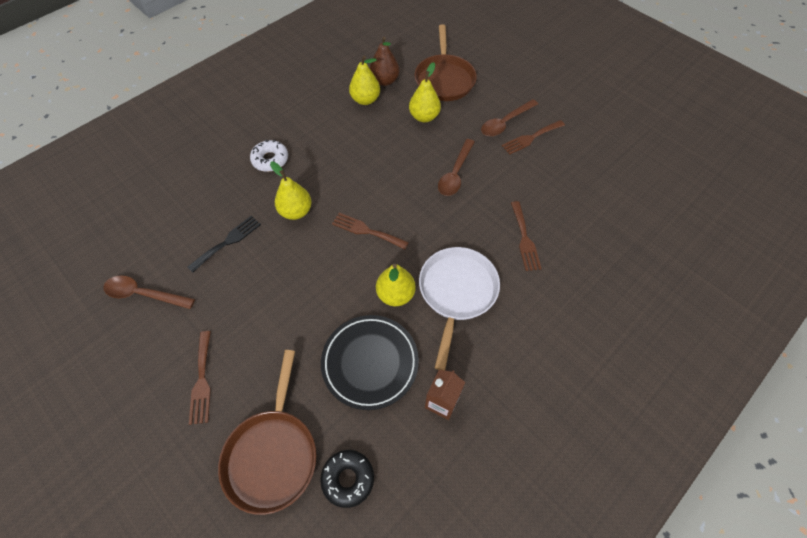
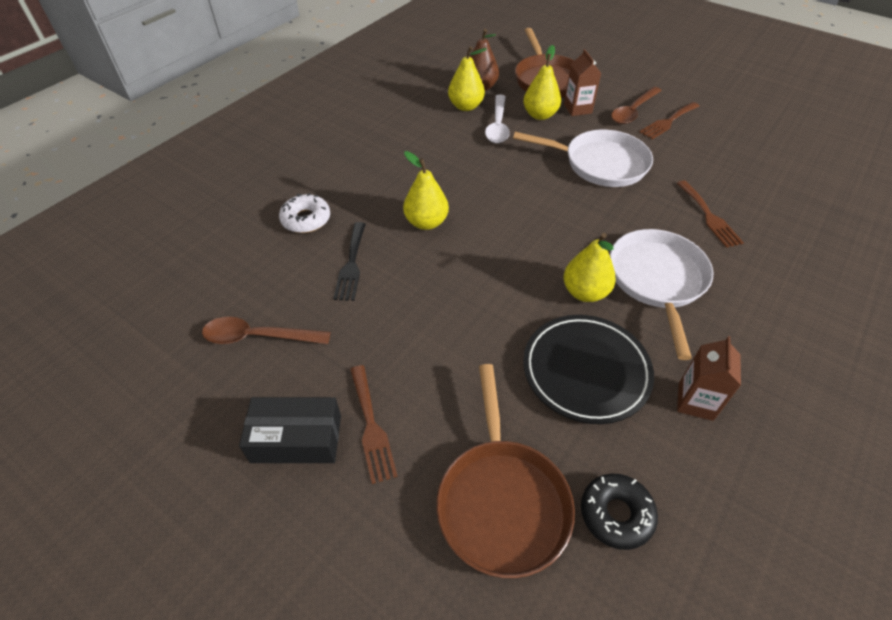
camera: 10 degrees left, 10 degrees down
(148, 381) = (296, 438): none -> black box
(228, 242) = (351, 264): black fork -> black fork turned 150 degrees clockwise
(270, 160) = (374, 174): white donut -> white donut (306, 219)
(366, 231) = (521, 231): brown fork -> none
(385, 123) = (497, 126): none -> white spoon
(455, 173) = (600, 163): brown spoon -> white pan
(458, 114) = (577, 109): none -> brown carton

